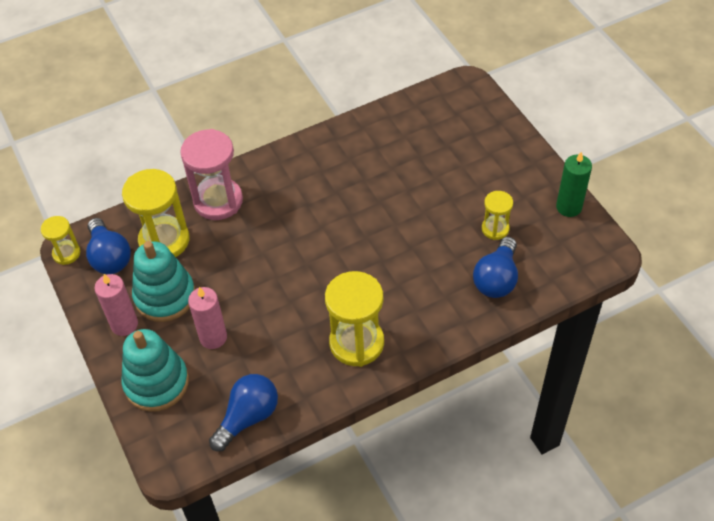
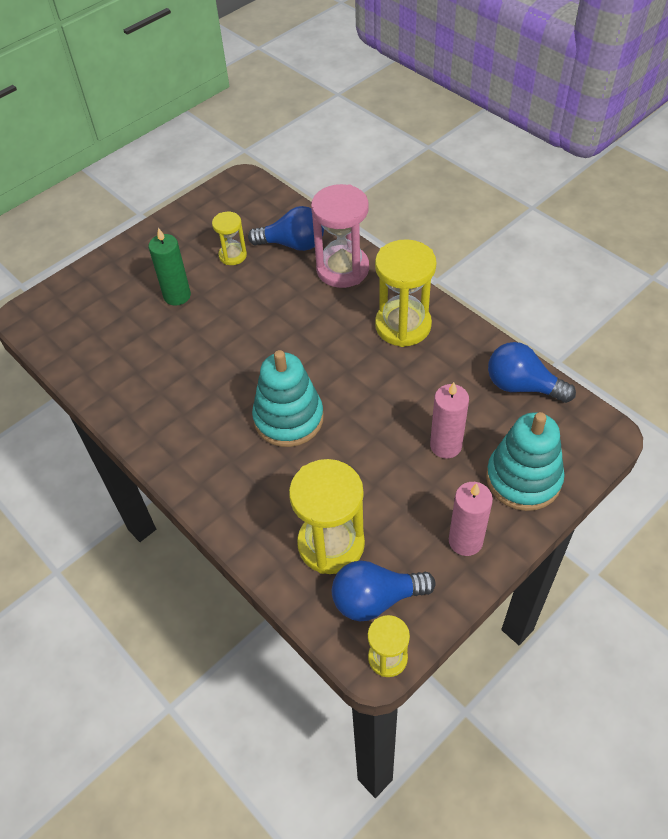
camera: 105 degrees left, 0 degrees up
(109, 257) = (376, 599): blue light bulb -> blue light bulb turned 150 degrees counterclockwise
(165, 296) = (411, 512): turquoise stacking toy -> turquoise stacking toy (288, 418)
(218, 201) = (253, 505): pink hourglass -> pink hourglass (342, 269)
(569, 207) = (193, 212): green candle -> green candle (177, 296)

